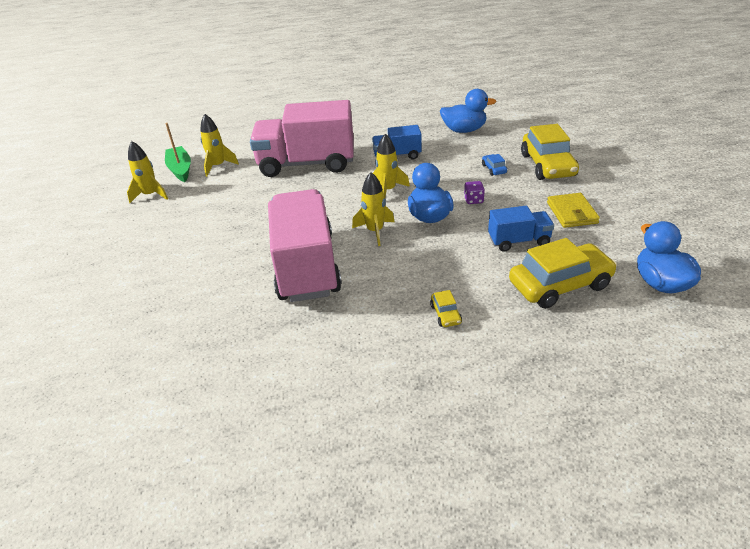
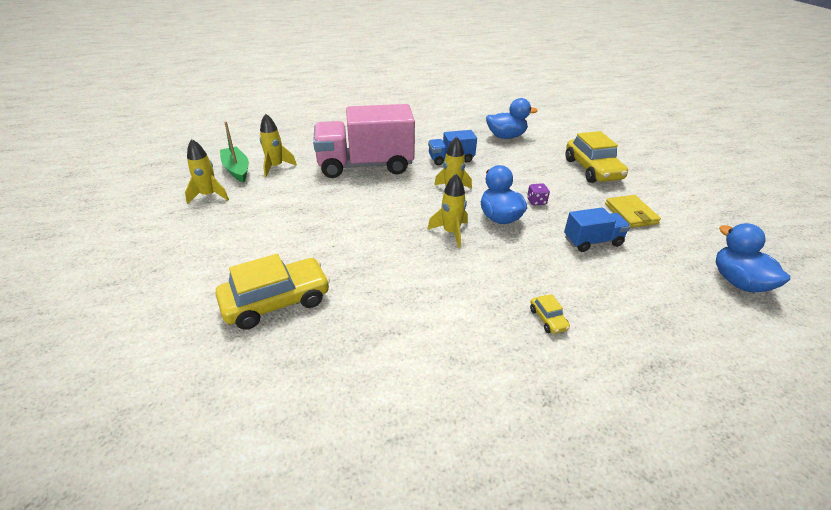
camera: 10 degrees left, 0 degrees up
(306, 267) = (391, 271): pink truck -> none
(494, 169) = (545, 172): blue car -> none
(560, 285) = (647, 285): yellow car -> yellow car (276, 301)

